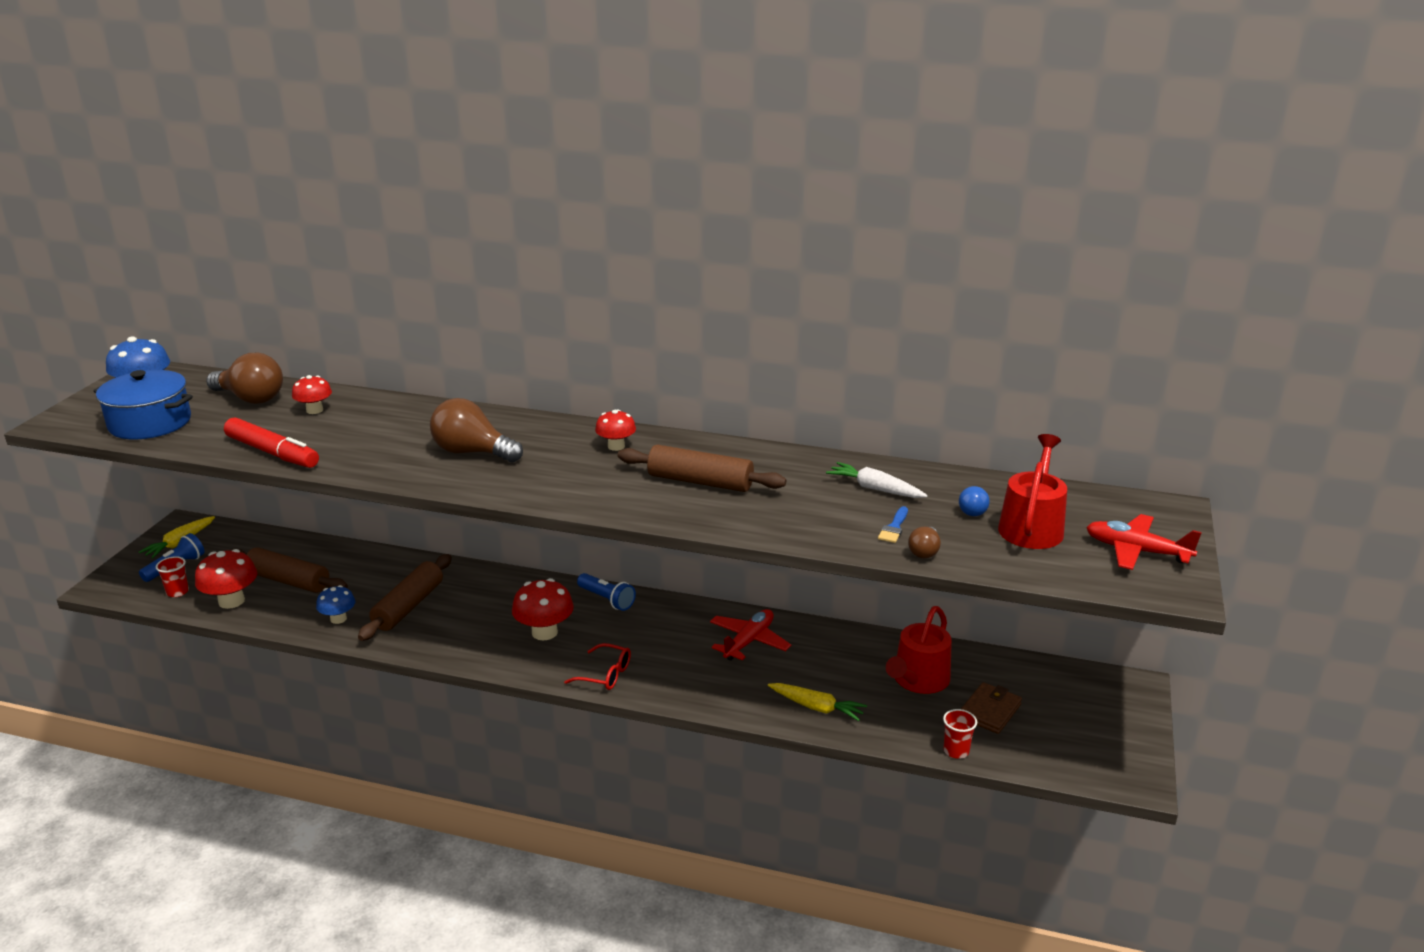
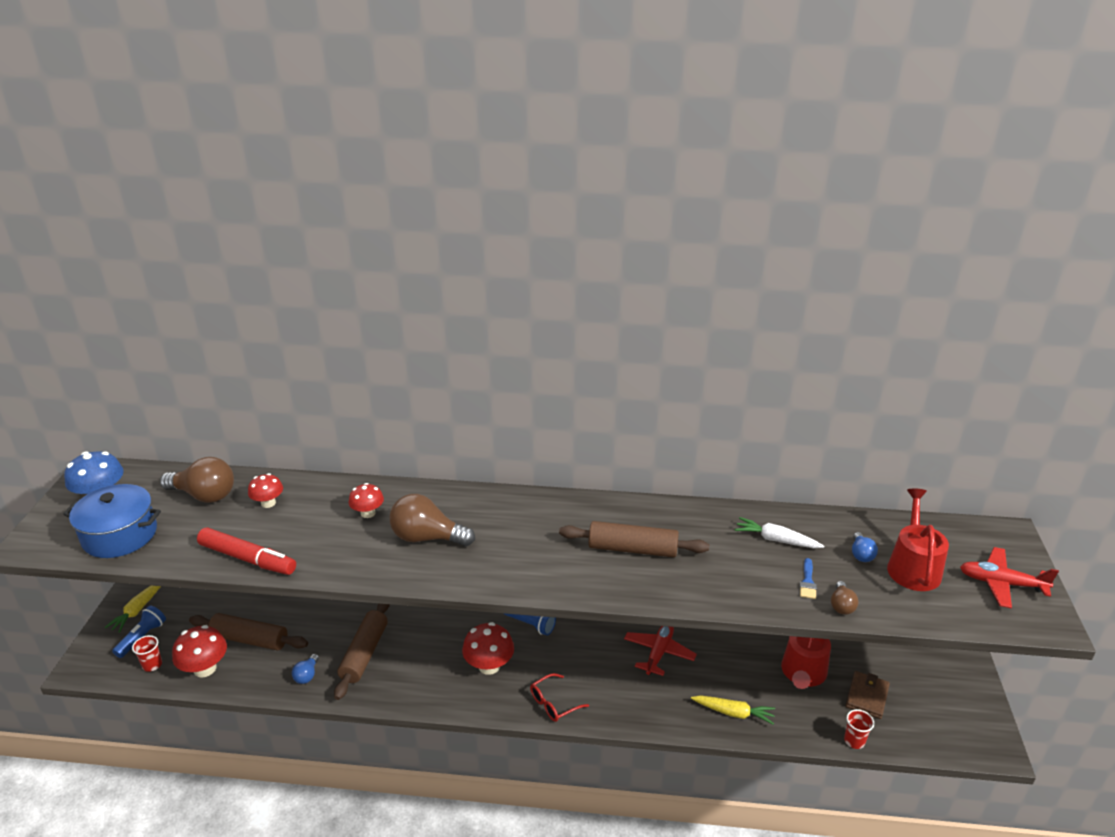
camera: 10 degrees left, 5 degrees up
(338, 619) = (307, 675): blue mushroom -> blue light bulb
(605, 674) = (553, 703): red glasses -> red glasses turned 135 degrees clockwise
(616, 446) = (547, 516): red mushroom -> red mushroom (368, 513)

